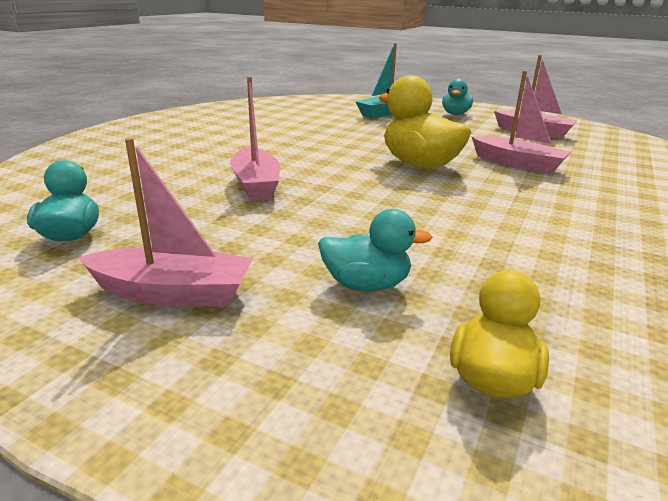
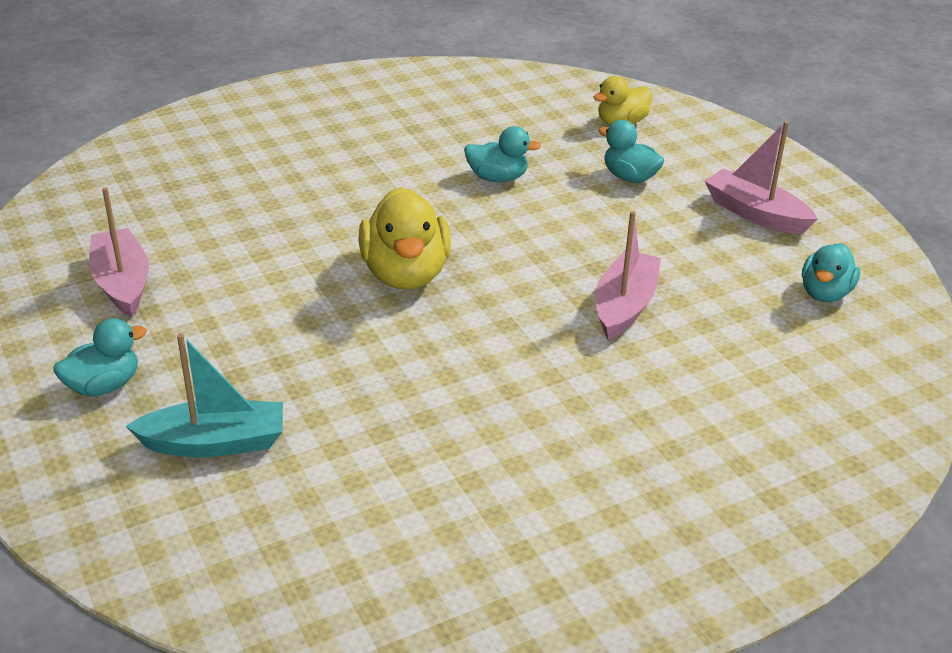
camera: 145 degrees left, 10 degrees up
(484, 236) = (497, 178): none -> turquoise duck
(517, 164) = (297, 234): pink boat -> none

